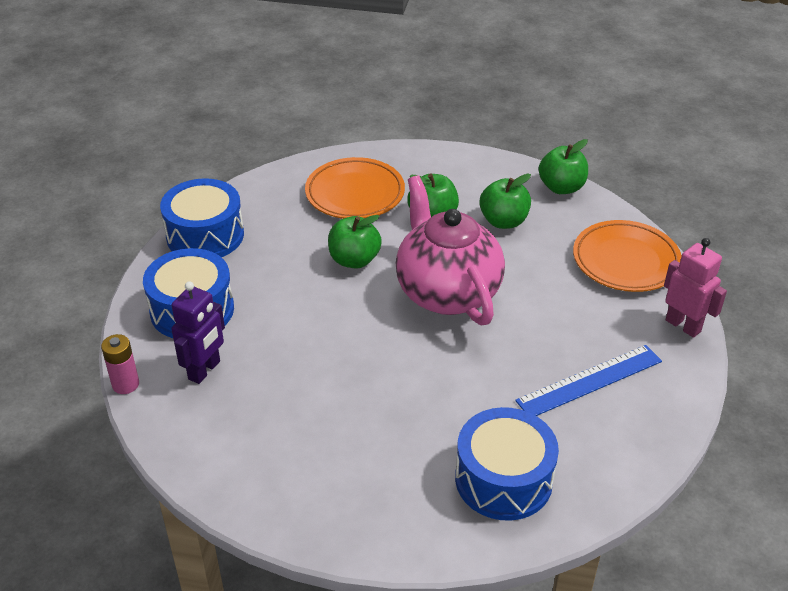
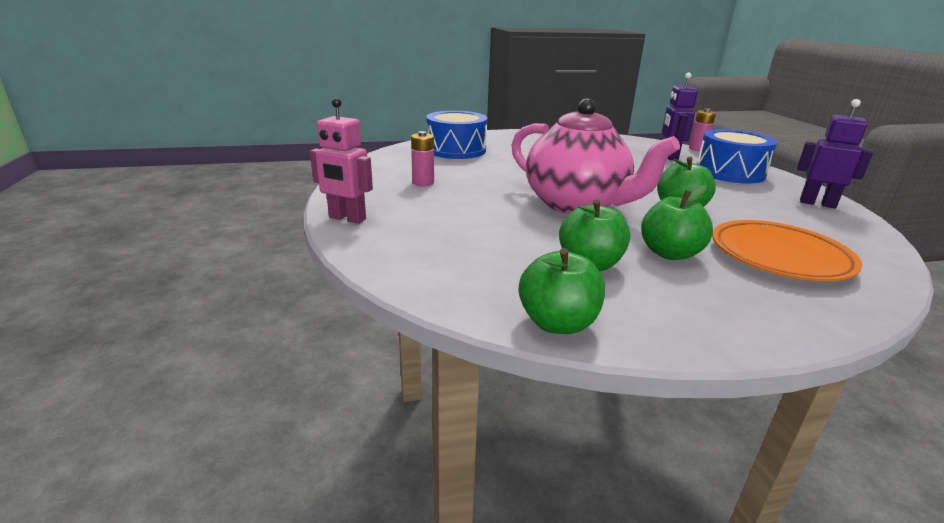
camera: 155 degrees right, 15 degrees down
(205, 235) = (817, 203): blue drum -> purple robot
(589, 380) = (423, 182): blue ruler -> pink battery
(625, 261) = (421, 254): orange plate -> none

